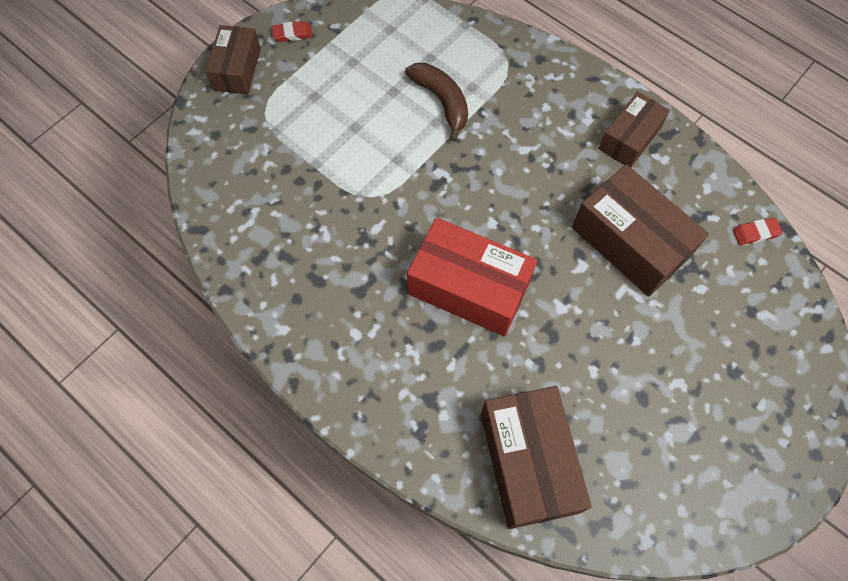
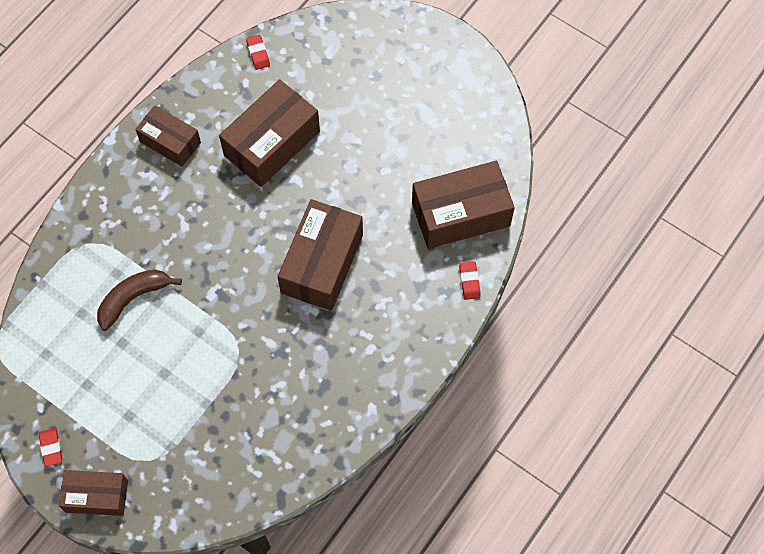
camera: 95 degrees left, 0 degrees up
(431, 463) = (469, 281): none -> red eraser
(469, 287) = (322, 263): red box -> brown box

